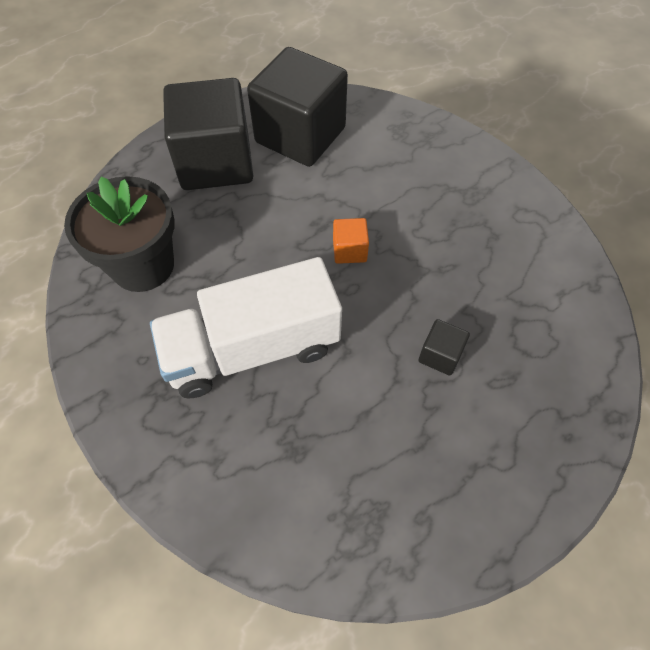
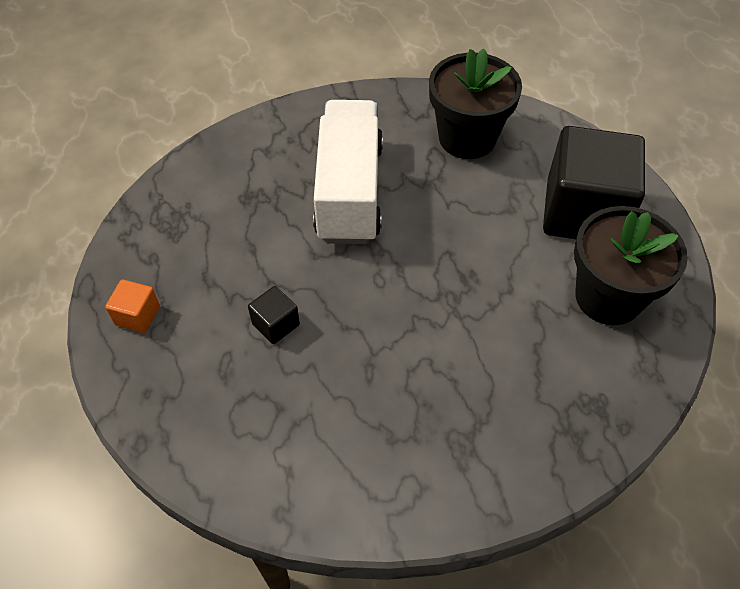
camera: 110 degrees right, 5 degrees down
(300, 135) = (608, 297): black cube -> black flower pot
(349, 250) = (425, 292): orange cube -> orange cube (137, 315)

